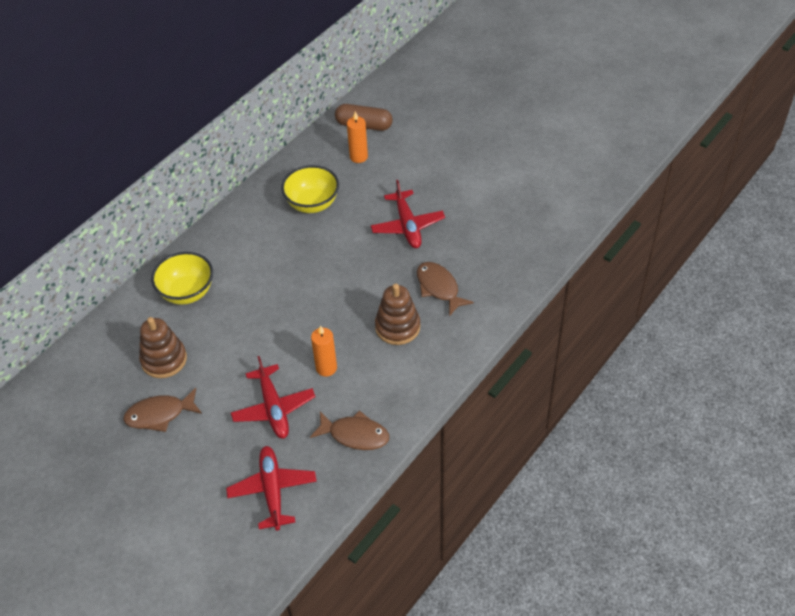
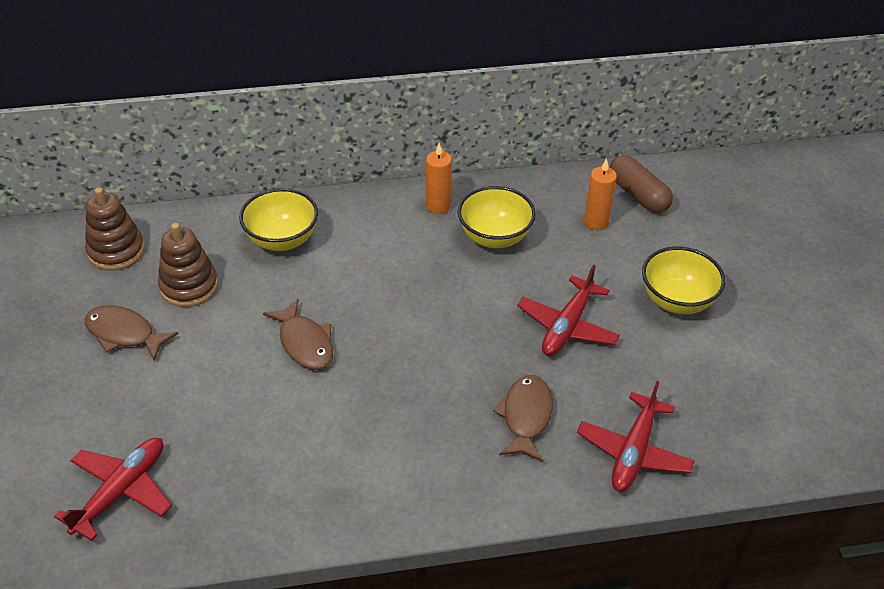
camera: 40 degrees right, 5 degrees down
(274, 408) = (221, 410): red plane -> red plane (633, 452)
(326, 368) = (315, 410): orange candle -> orange candle (438, 206)
(355, 435) = (259, 502): brown fish -> brown fish (304, 343)
(397, 327) = (433, 424): brown stacking toy -> brown stacking toy (116, 251)
(447, 172) = (677, 301): none -> yellow bowl

